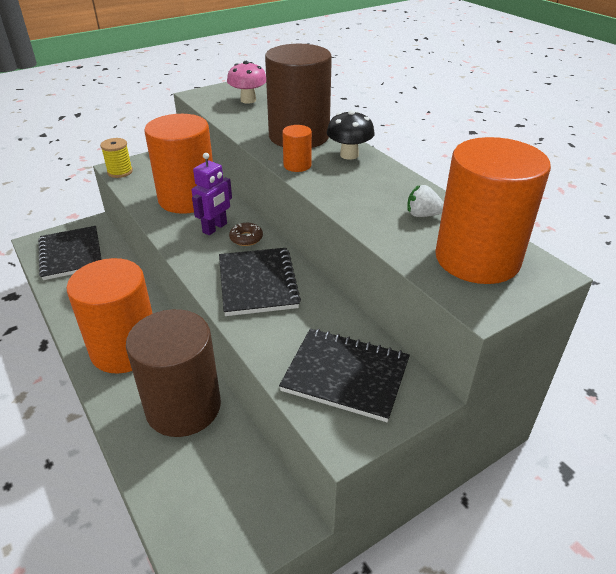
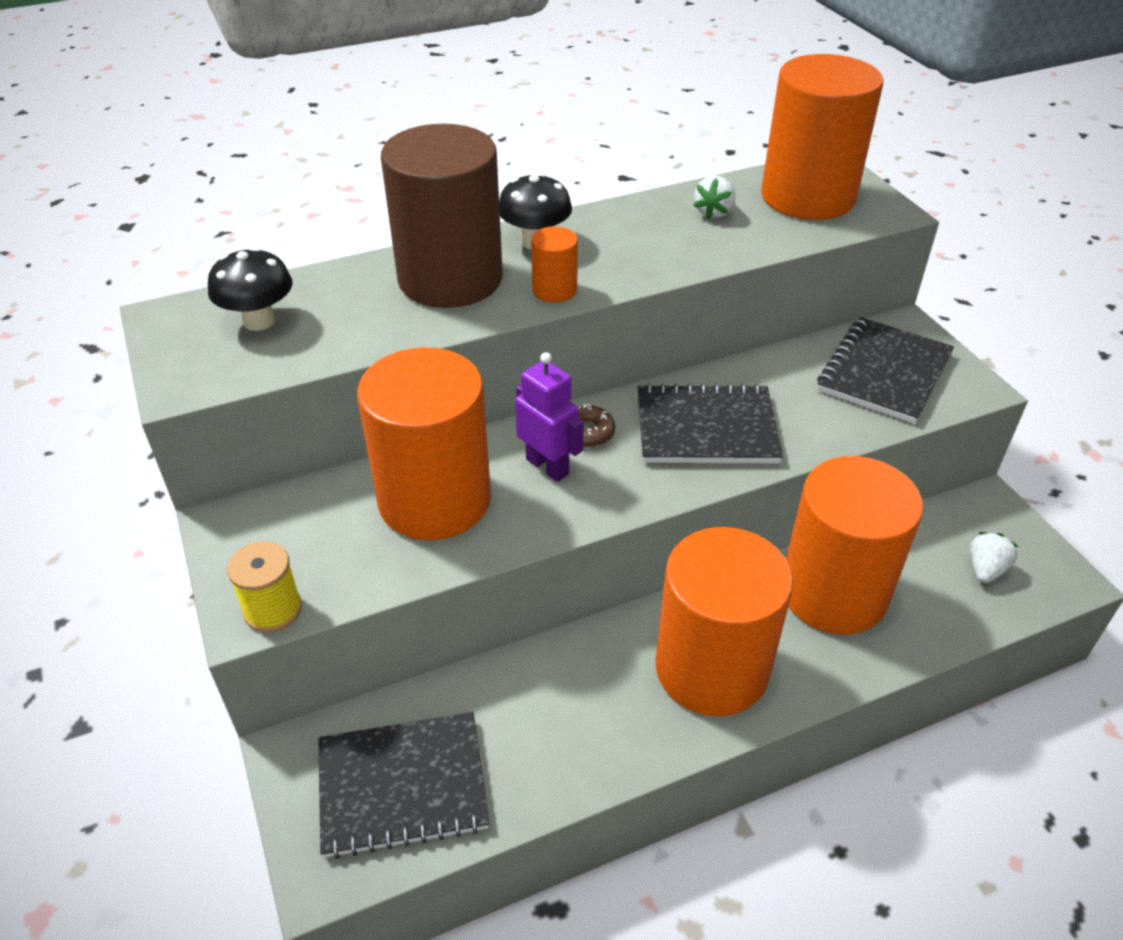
camera: 80 degrees left, 5 degrees up
(183, 407) = (833, 592): brown cylinder -> orange cylinder
(209, 507) = (985, 570): none -> white strawberry
(248, 100) = (259, 321): pink mushroom -> black mushroom

